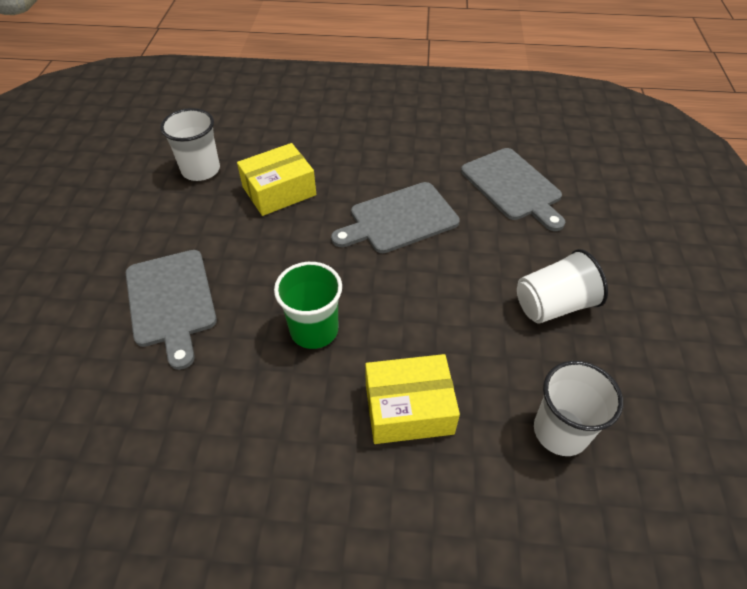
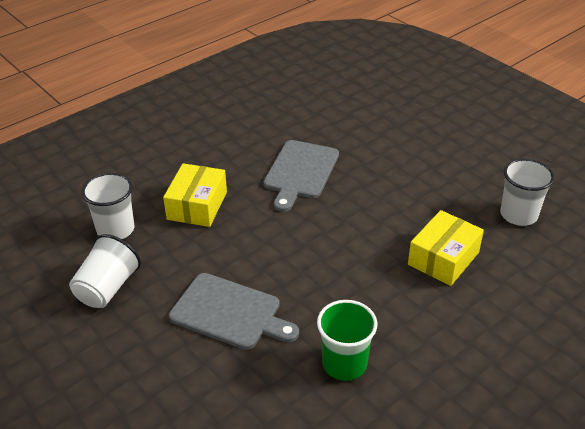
camera: 45 degrees left, 10 degrees down
(314, 330) = (341, 261): green cup -> green cup (344, 364)
(513, 187) = (338, 114): grey cutting board -> none
(553, 305) = (441, 161): white cup -> white cup (107, 288)

